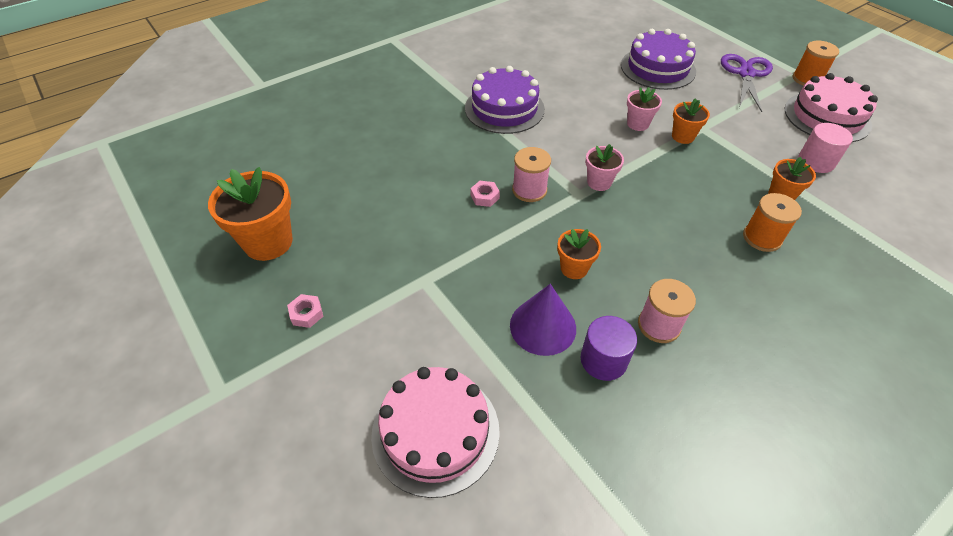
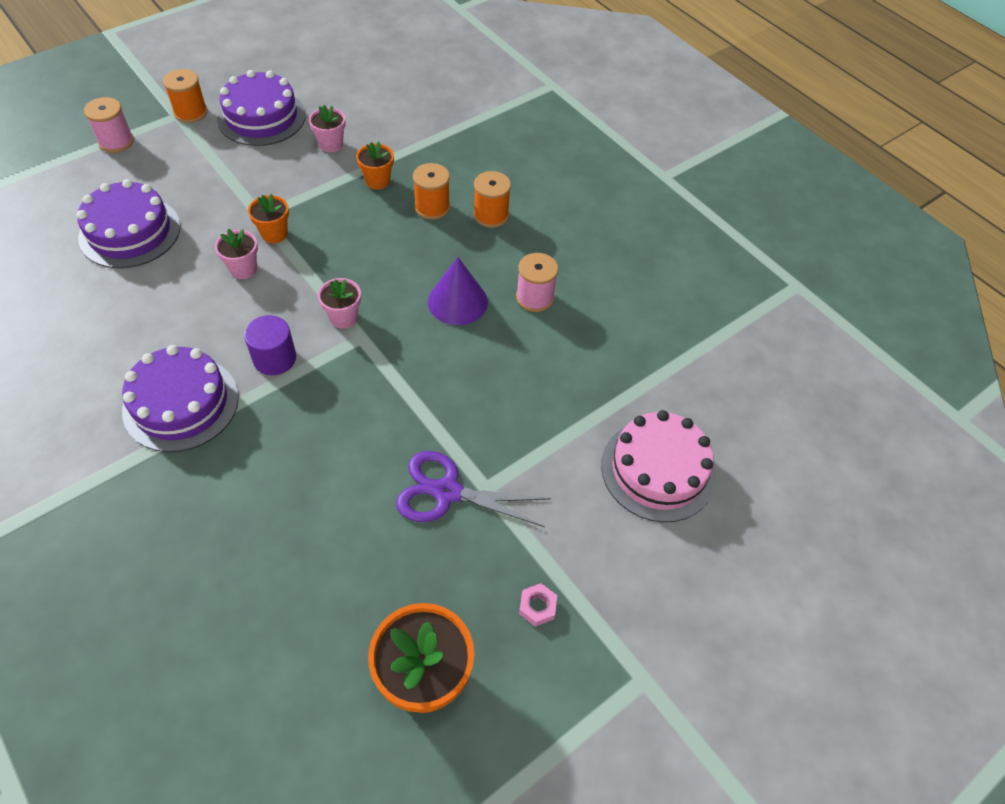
camera: 95 degrees left, 5 degrees up
(485, 197) = (357, 429): pink nut -> none
(529, 190) = (350, 383): pink spool -> pink spool (116, 141)
(543, 326) = (541, 383): purple cone -> purple cone (457, 301)
(574, 268) = (469, 352): orange flower pot -> none
(603, 360) = (574, 341): purple cylinder -> purple cylinder (274, 358)
(746, 74) = (166, 157): purple scissors -> purple scissors (447, 492)
(772, 288) = (491, 215): none -> orange spool
(816, 161) = (331, 144): pink cylinder -> pink flower pot
(827, 117) = (261, 117): pink cake -> purple cake

